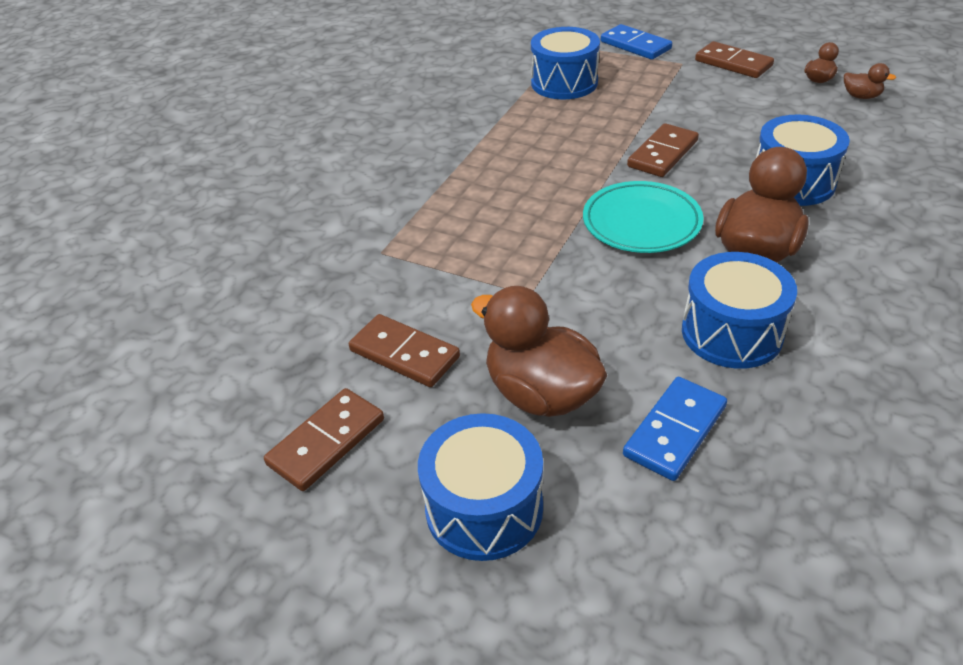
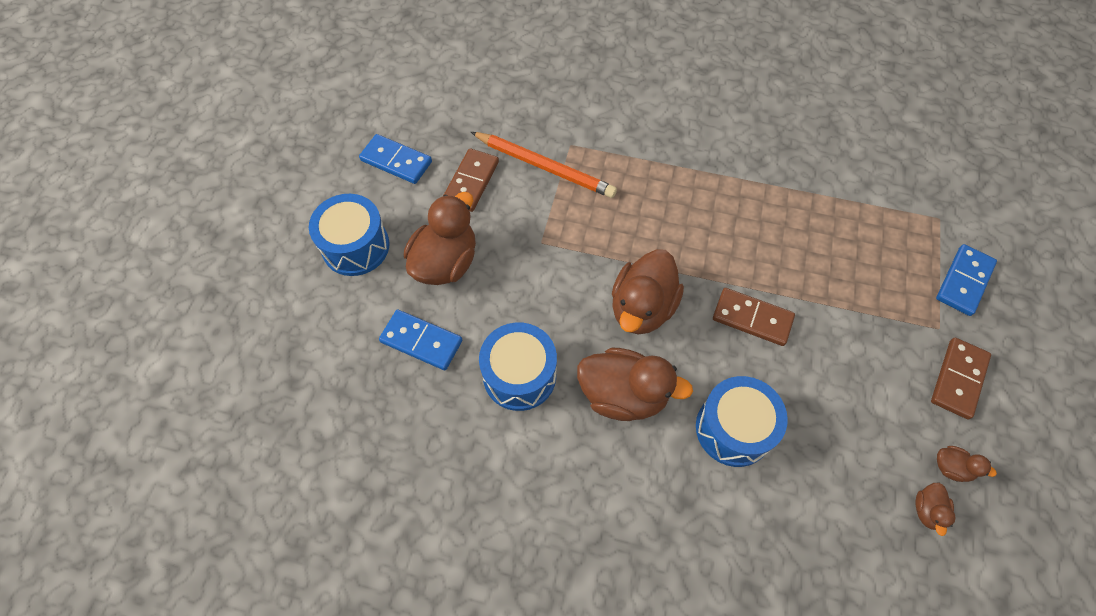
camera: 75 degrees right, 20 degrees up
(326, 441) = (396, 161): brown domino -> blue domino
(407, 278) = (544, 167): none -> orange pencil
(564, 83) = (857, 226): blue drum -> none
(641, 223) = (642, 308): turquoise plate -> brown duck

